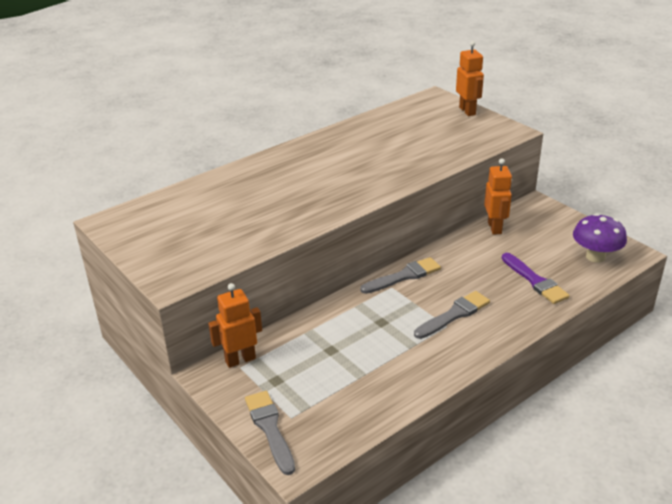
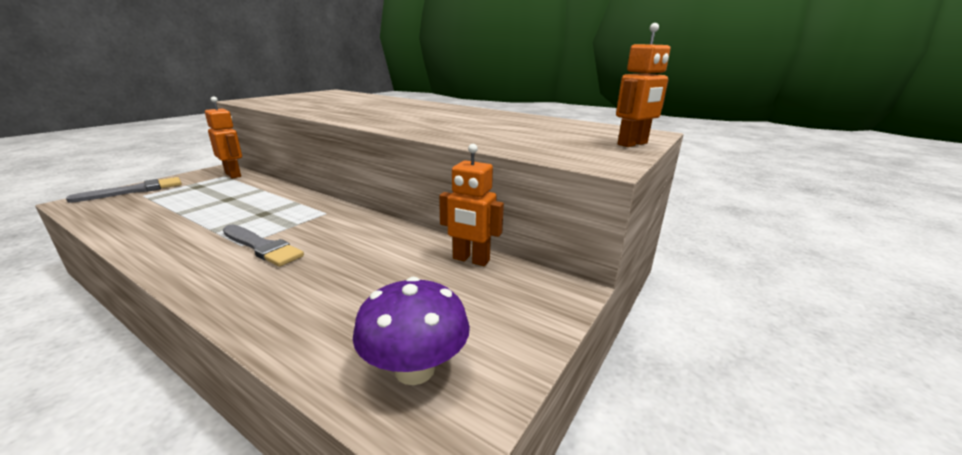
camera: 70 degrees right, 10 degrees down
(403, 276) = (346, 216): grey brush -> none
(495, 228) = (470, 260): orange robot -> orange robot turned 45 degrees clockwise
(535, 281) = (331, 301): purple brush -> none

